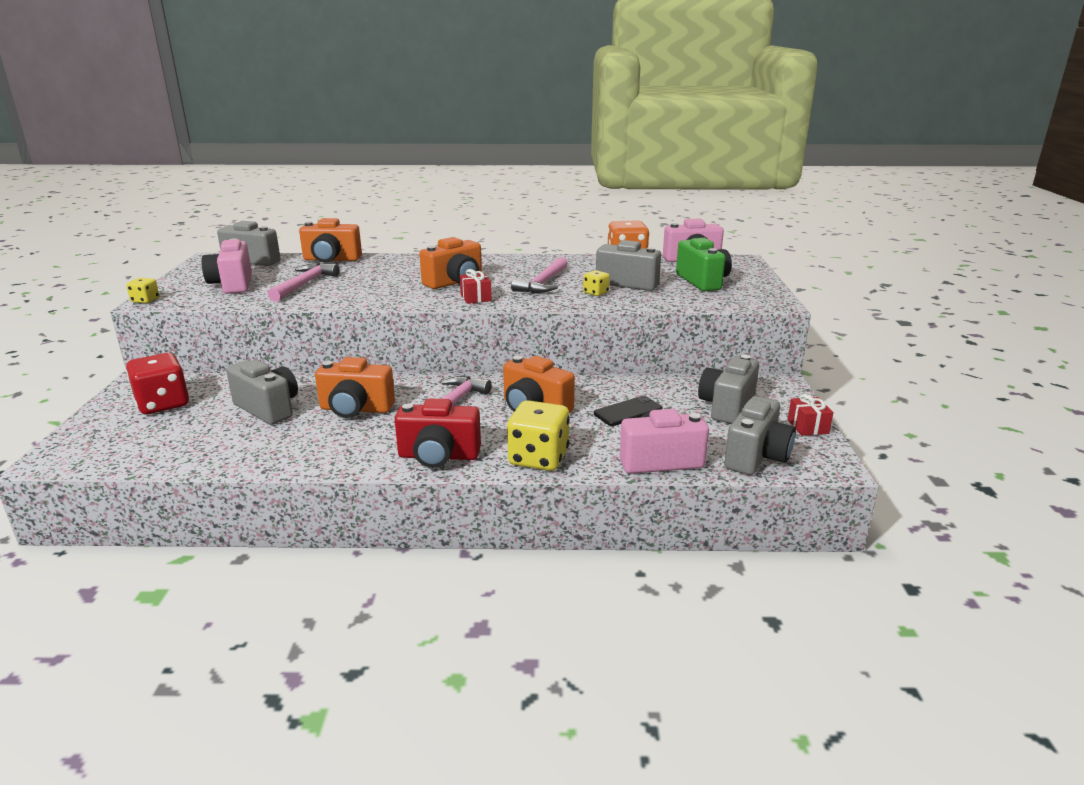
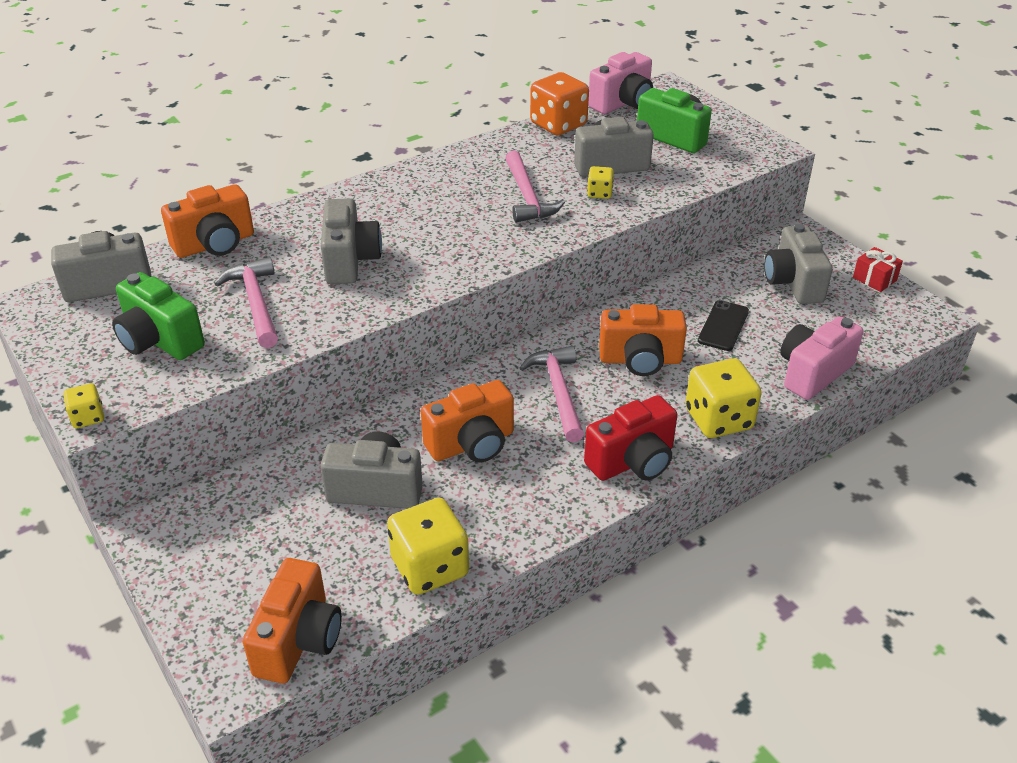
camera: 35 degrees left, 15 degrees up
(163, 404) = (239, 544): red dice -> none
(229, 455) = (430, 567): none -> yellow dice
(232, 284) = (159, 340): pink camera -> green camera
(455, 282) = (432, 231): orange camera -> orange camera (298, 640)
(476, 298) = (492, 248): red gift -> none
(756, 457) = (875, 332): grey camera -> grey camera (350, 261)

